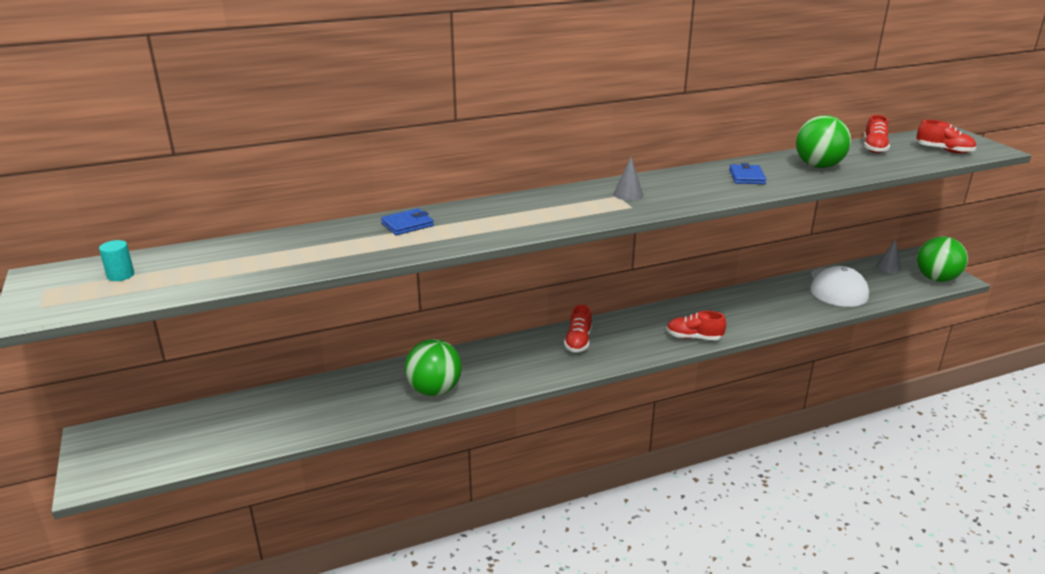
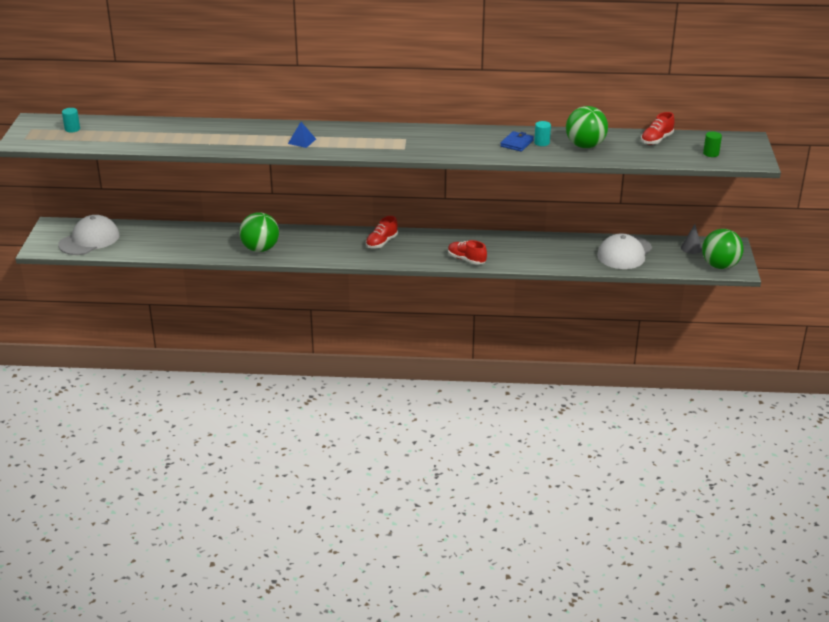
camera: 25 degrees right, 5 degrees up
(168, 444) = (89, 240): none -> white cap
(407, 225) = (250, 131): blue wallet -> none
(492, 224) = (302, 141): none -> blue pyramid
(628, 194) = (414, 139): grey cone -> none
(771, 171) = (542, 143): none -> turquoise cylinder
(944, 150) = (711, 153): red shoe -> green cylinder

